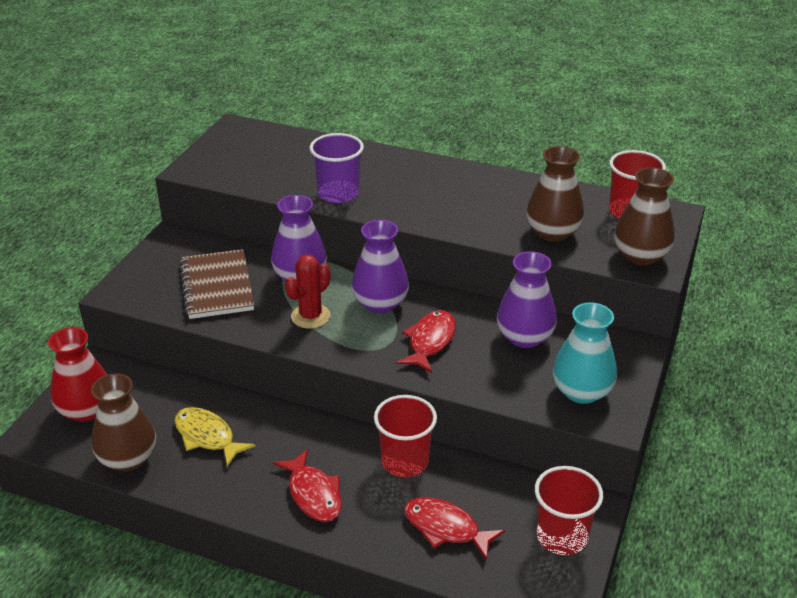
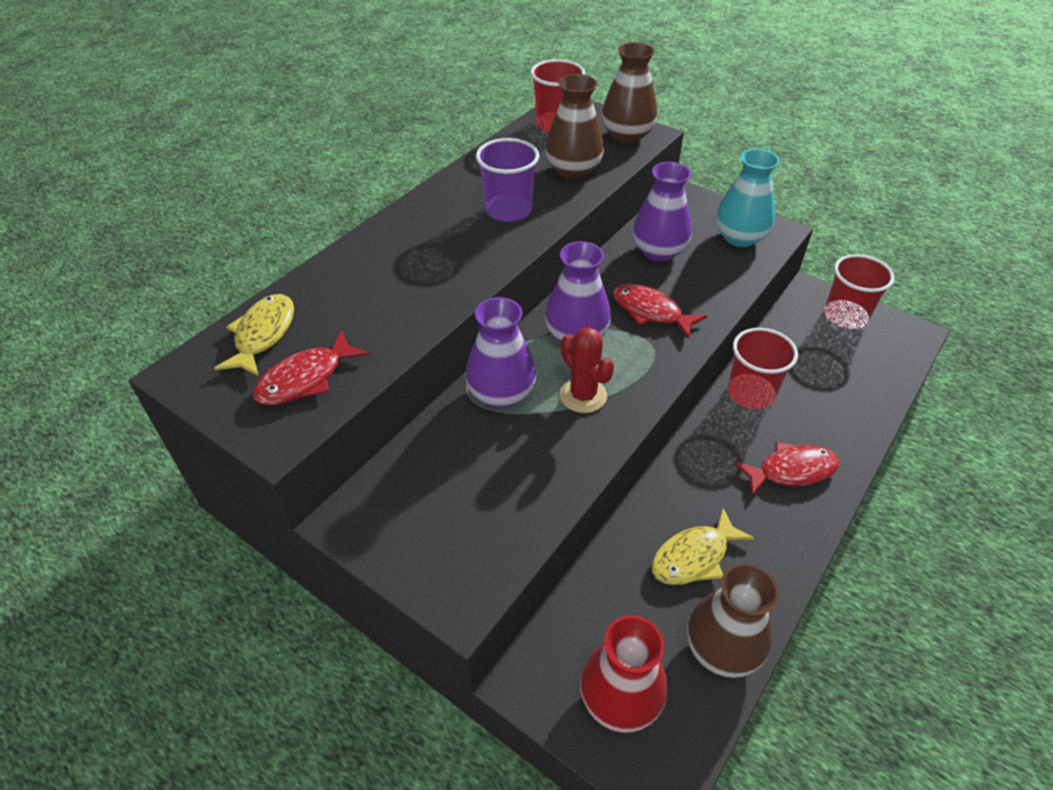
camera: 75 degrees left, 10 degrees up
(217, 286) = (491, 478): brown notebook -> none
(277, 142) = (263, 334): none -> yellow fish
(338, 193) = (428, 298): purple cup -> purple cup (508, 210)
(445, 528) = (837, 383): red fish -> red fish (305, 379)

